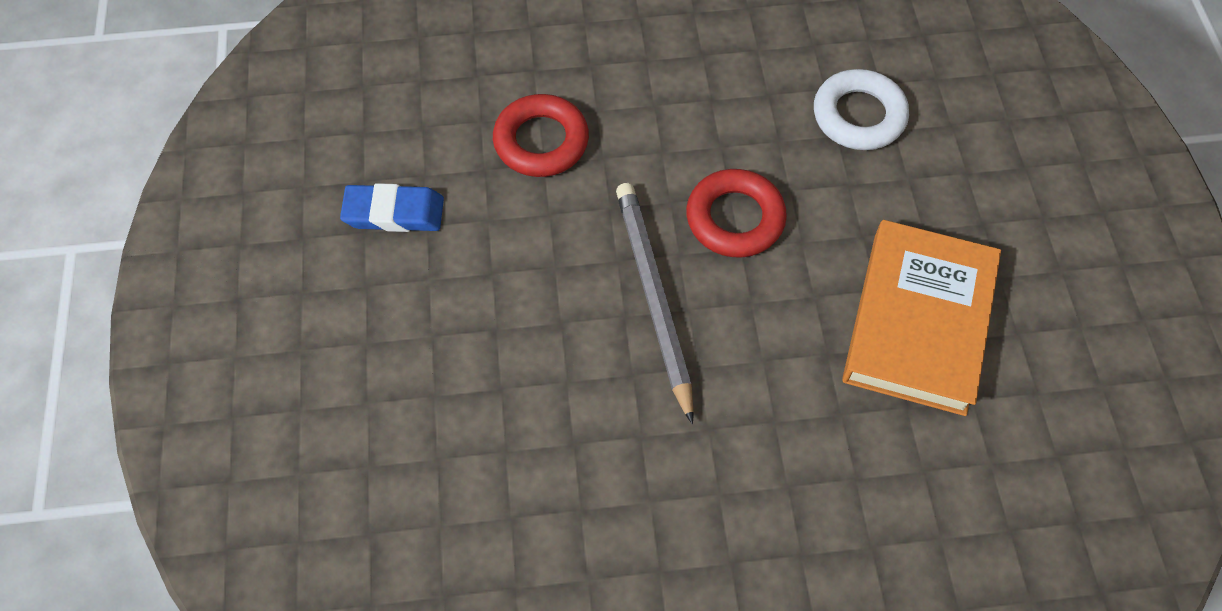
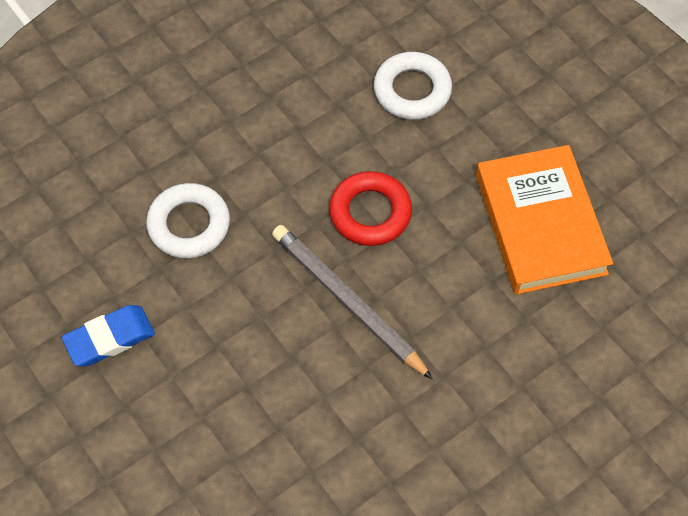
camera: 30 degrees left, 0 degrees up
(541, 141) = (189, 225): red ring -> white ring

